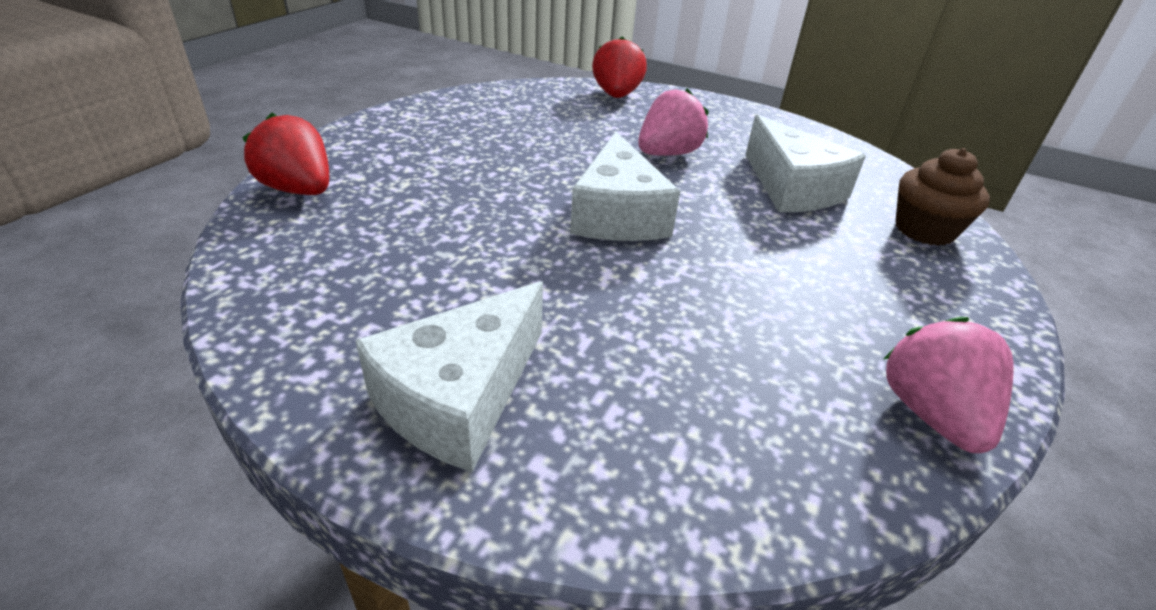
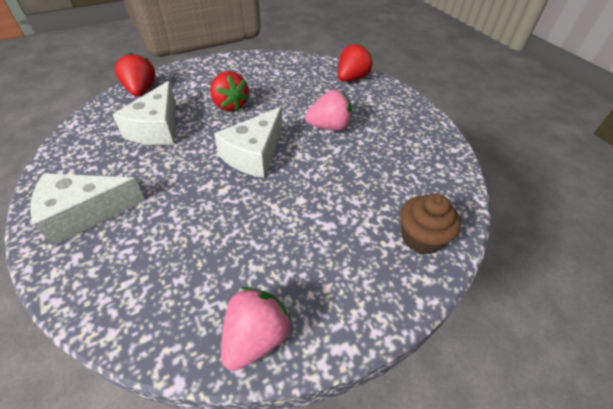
camera: 35 degrees right, 10 degrees up
(492, 168) = (230, 105): none -> red strawberry
(792, 188) = (374, 175): white cheese -> white cheese (157, 128)

